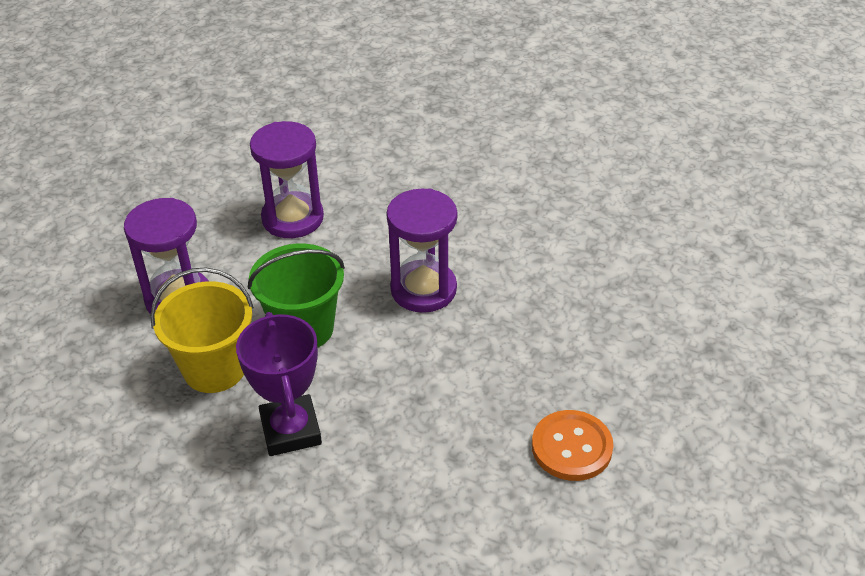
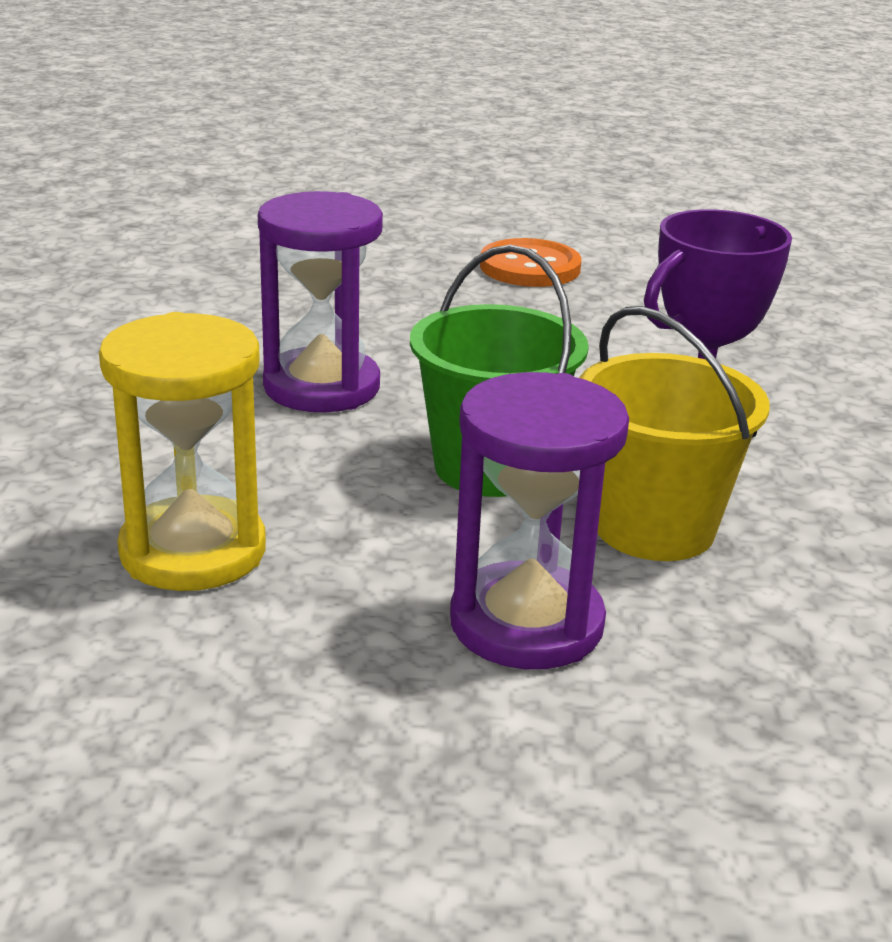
camera: 115 degrees left, 15 degrees down
(292, 218) = (193, 551): purple hourglass -> yellow hourglass

